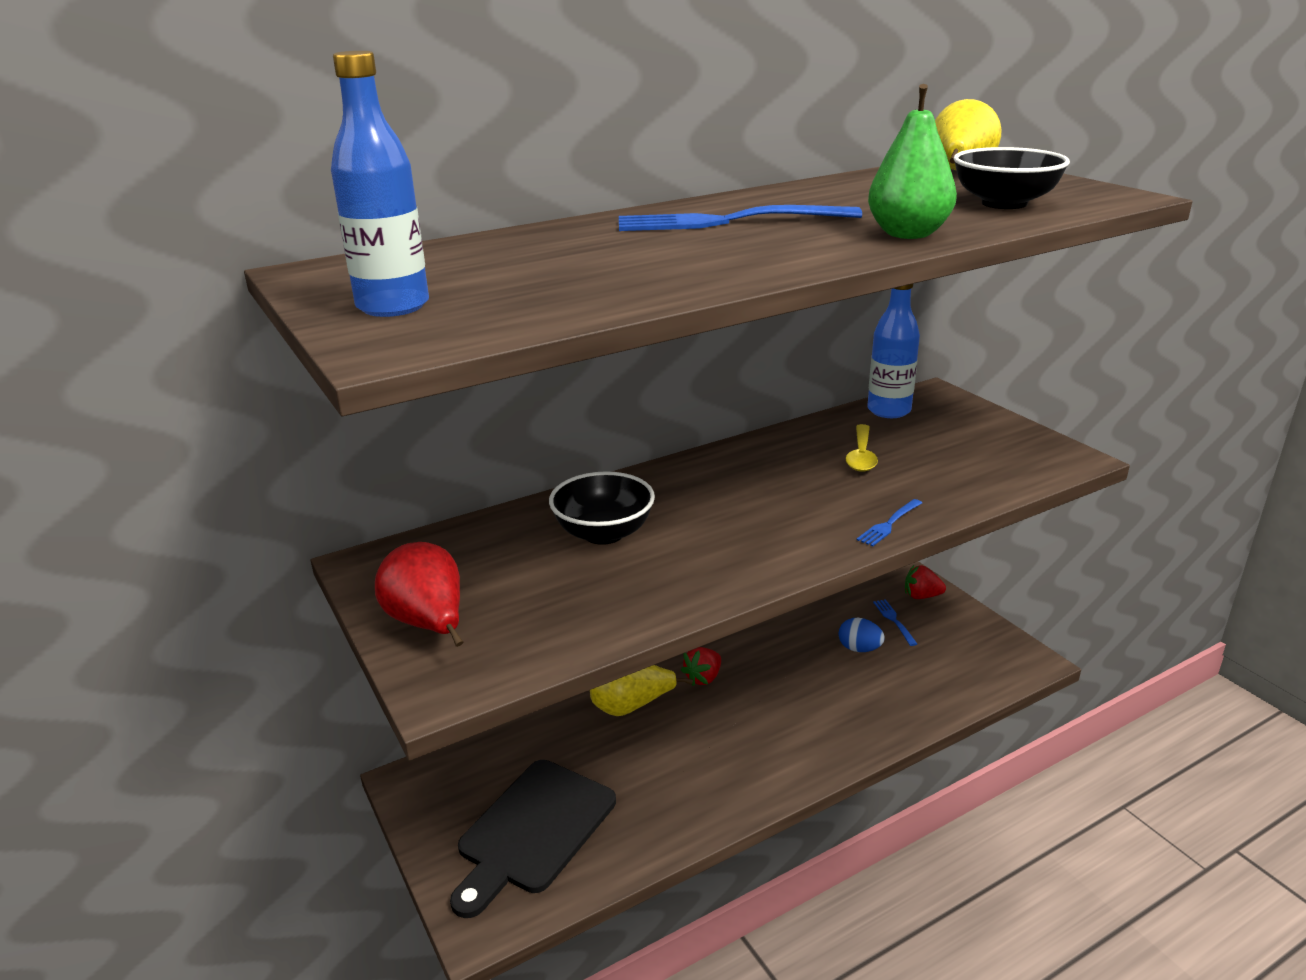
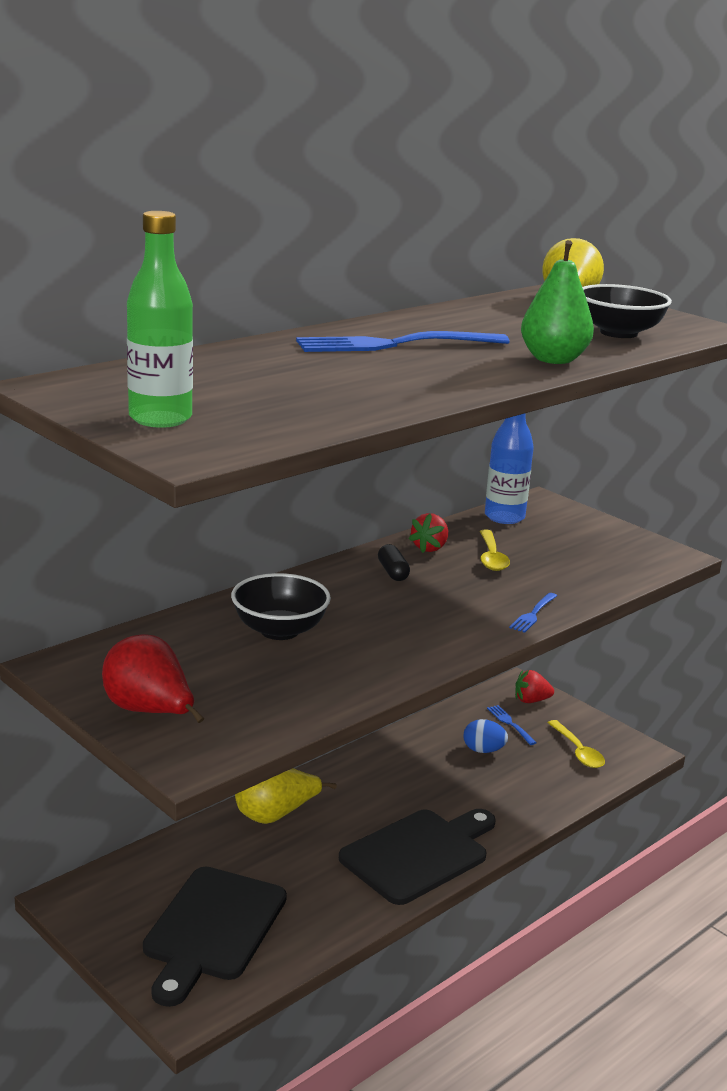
camera: 15 degrees left, 5 degrees down
(393, 306) = (160, 419): blue bottle -> green bottle
(703, 678) = (340, 785): red strawberry -> red strawberry (430, 548)
(748, 470) = (393, 572): none -> black capsule
(765, 763) = (419, 854): none -> black cutting board
(961, 656) = (578, 751): none -> yellow spoon

